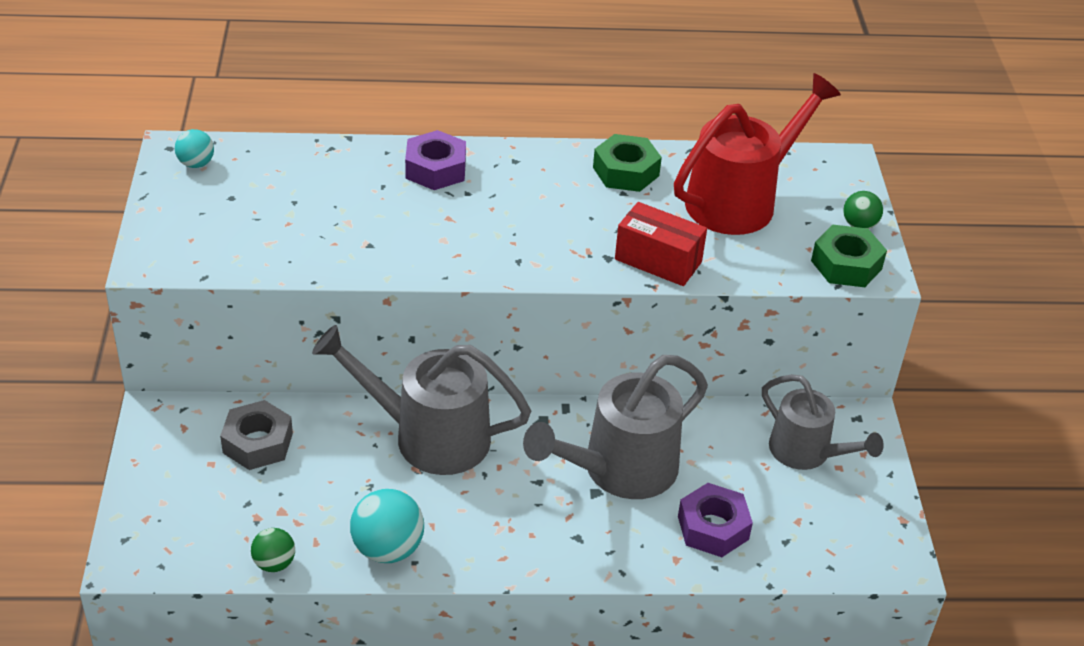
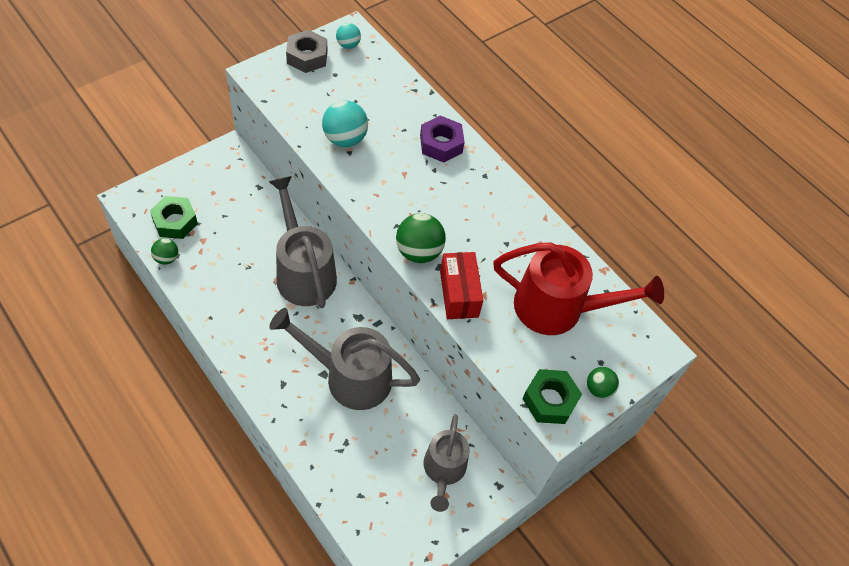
camera: 50 degrees right, 15 degrees up
(257, 443) = (240, 202): grey nut -> grey nut (307, 57)
(388, 549) = (210, 300): turquoise ball -> turquoise ball (345, 139)
(572, 262) = (418, 252): none -> green ball
(626, 172) = (528, 234): green nut -> green nut (175, 222)
(713, 527) = (341, 449): purple nut -> none

